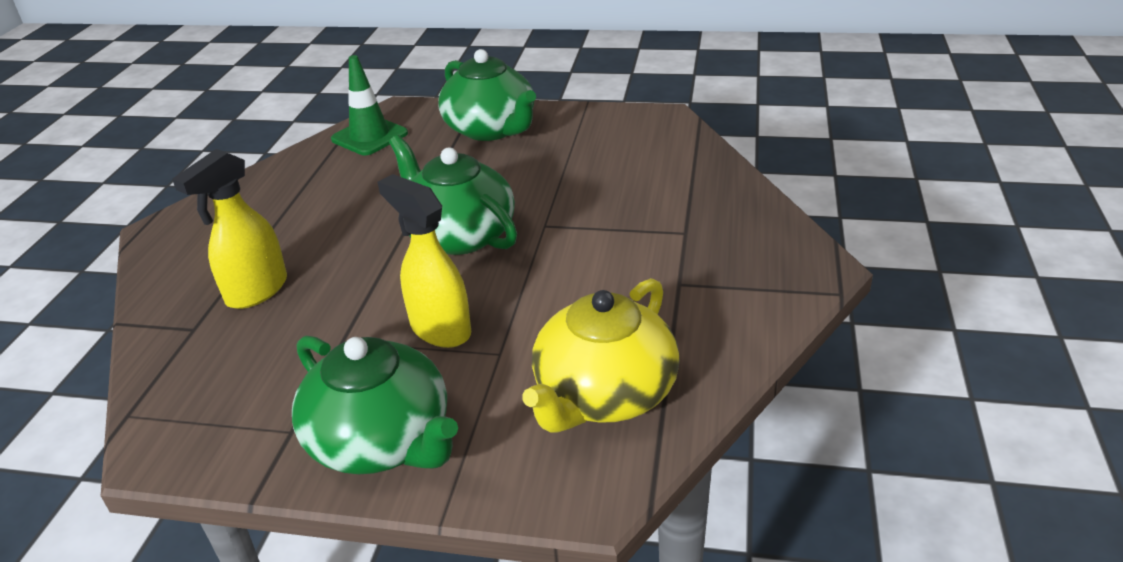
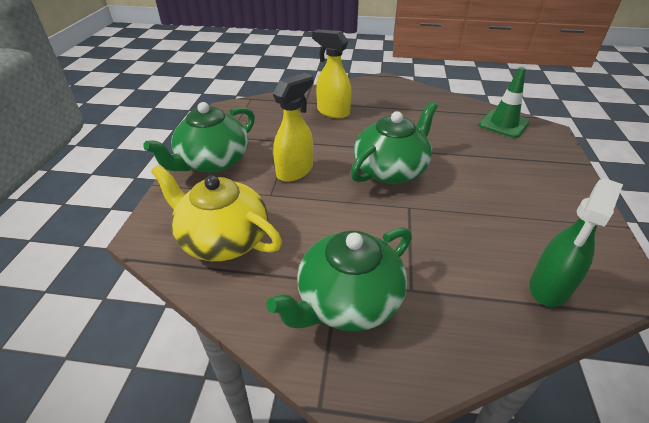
camera: 85 degrees right, 5 degrees up
(491, 129) = (540, 173): green teapot -> green teapot (347, 300)
(674, 154) = (549, 288): none -> green spray bottle

